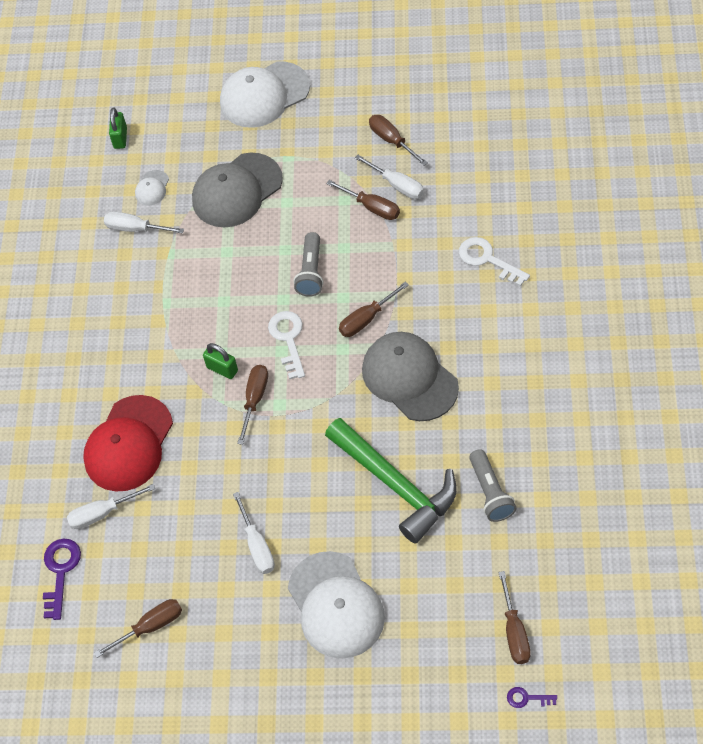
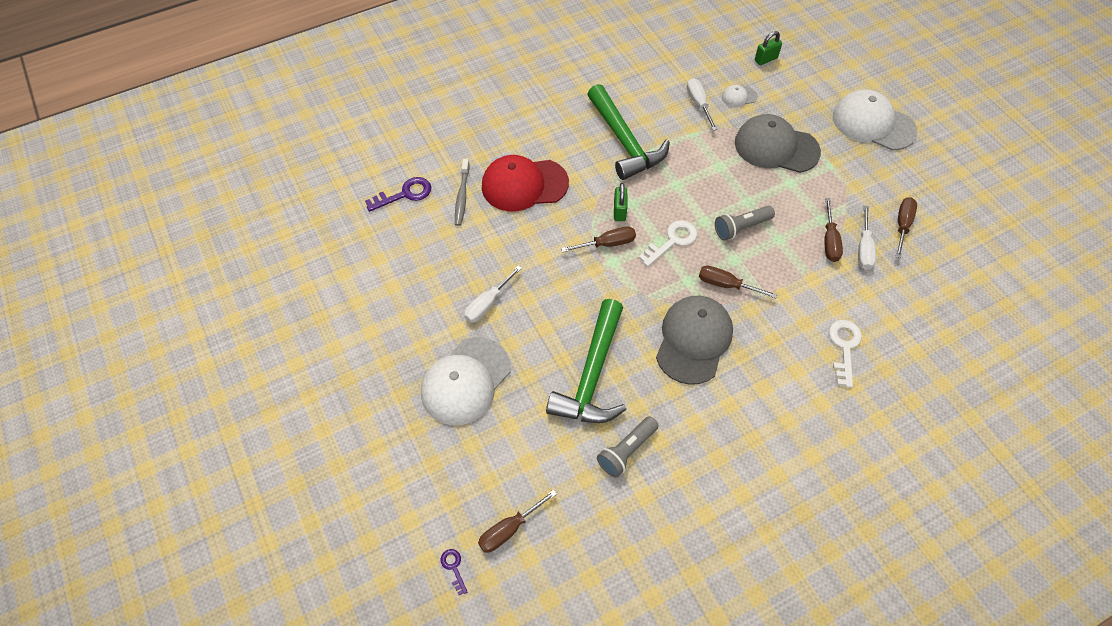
camera: 55 degrees right, 0 degrees up
(102, 513) = (462, 196): white screwdriver -> grey toothbrush
(137, 321) = (624, 141): none -> green hammer
(150, 627) = (389, 267): brown screwdriver -> none

